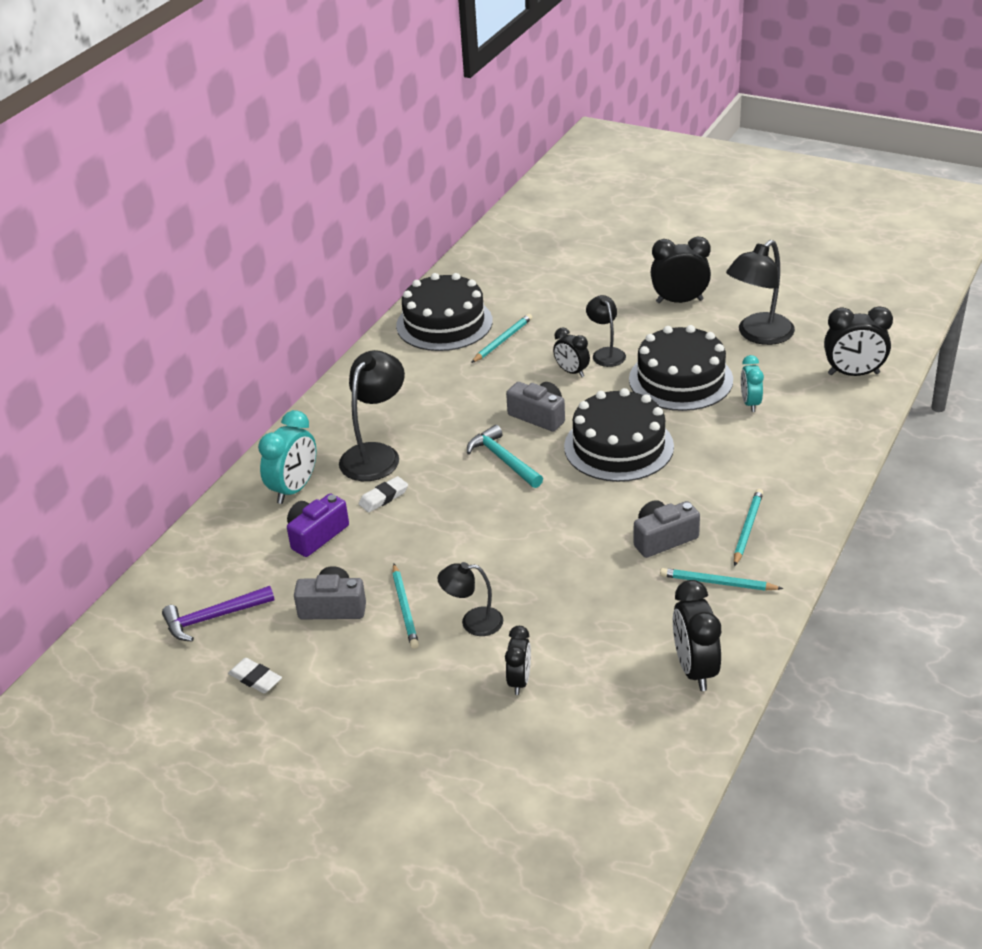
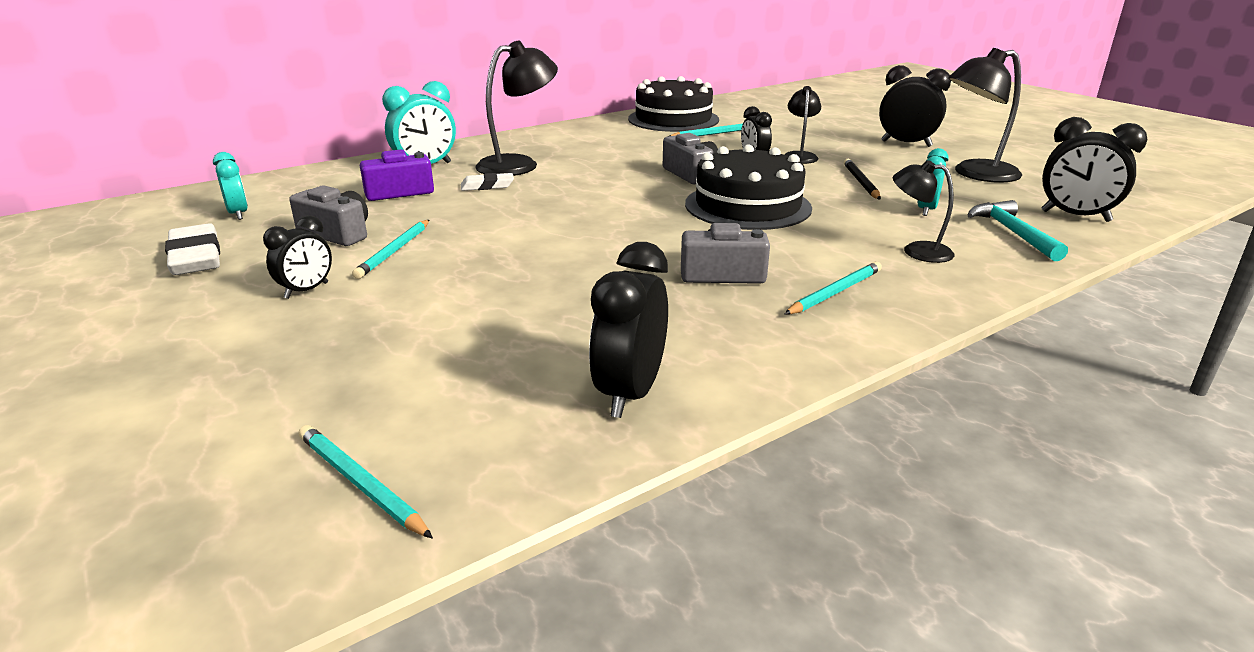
camera: 25 degrees right, 10 degrees down
(213, 618) = (238, 214): purple hammer -> turquoise clock
(255, 678) = (196, 257): white eraser -> white eraser, size x1.67
(473, 622) = (440, 278): black lamp -> black lamp (917, 251)
(503, 459) = (623, 189): turquoise hammer -> turquoise hammer (1012, 233)
(519, 681) = (415, 335): black clock -> black clock (306, 290)
(680, 379) = (861, 182): black cake -> black pencil
(718, 583) = (750, 325): turquoise pencil -> turquoise pencil (361, 483)

